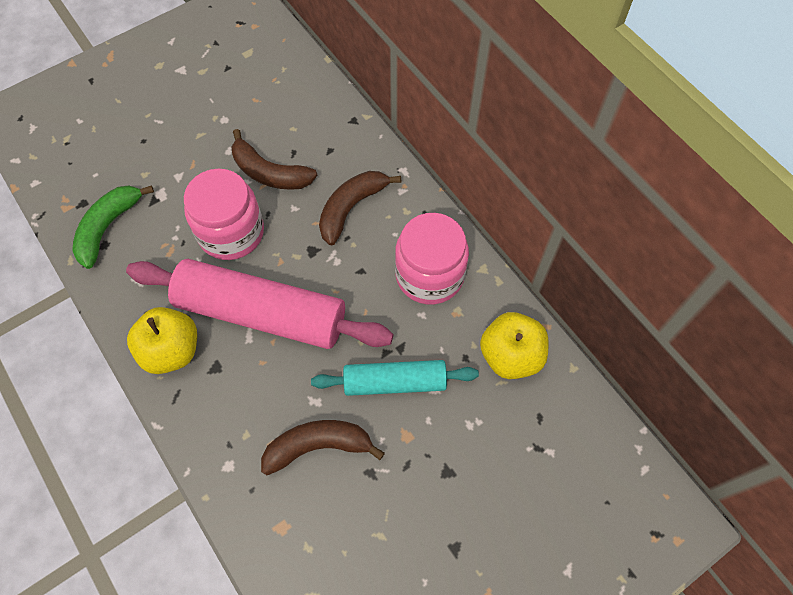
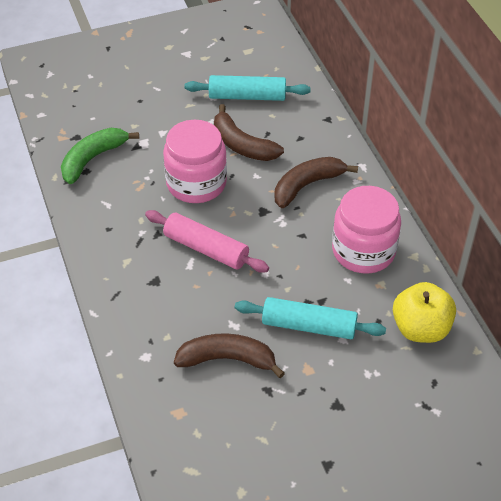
camera: 15 degrees right, 15 degrees down
(171, 350) = (121, 260): yellow apple -> none
(260, 110) = (247, 96): none -> turquoise rolling pin
(262, 313) = (206, 248): pink rolling pin -> pink rolling pin, size x0.58

